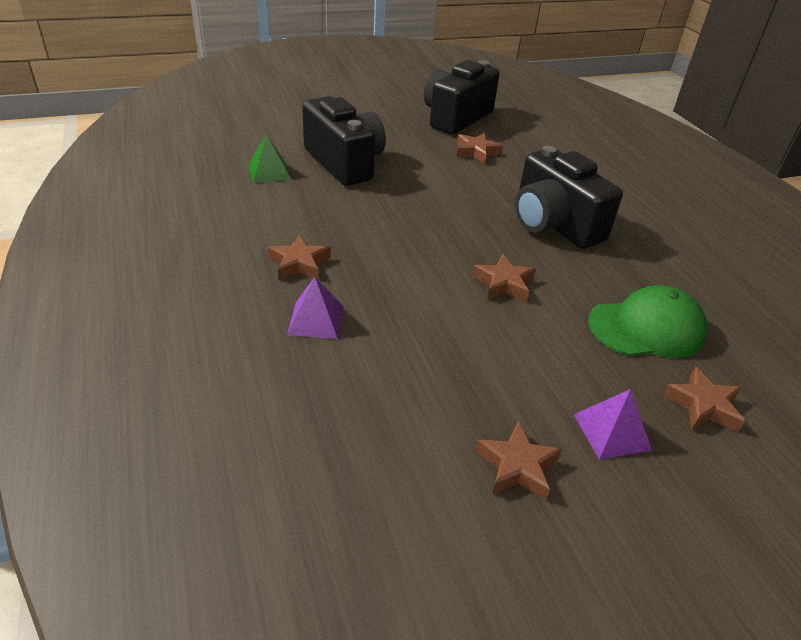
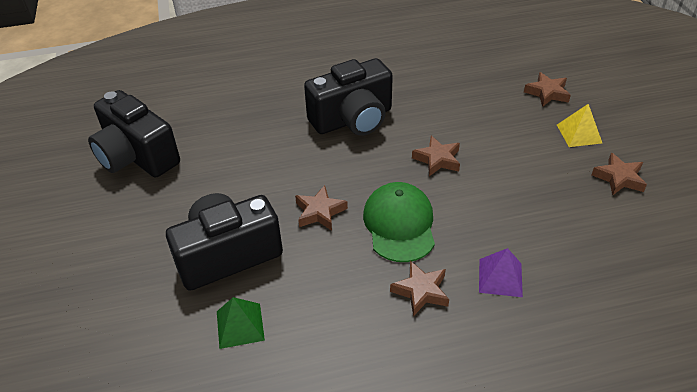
camera: 80 degrees left, 5 degrees up
(476, 152) = (219, 149): brown star -> brown star (320, 212)
(611, 432) = (579, 133): purple pyramid -> yellow pyramid
(646, 328) = (479, 99): green cap -> green cap (399, 224)

